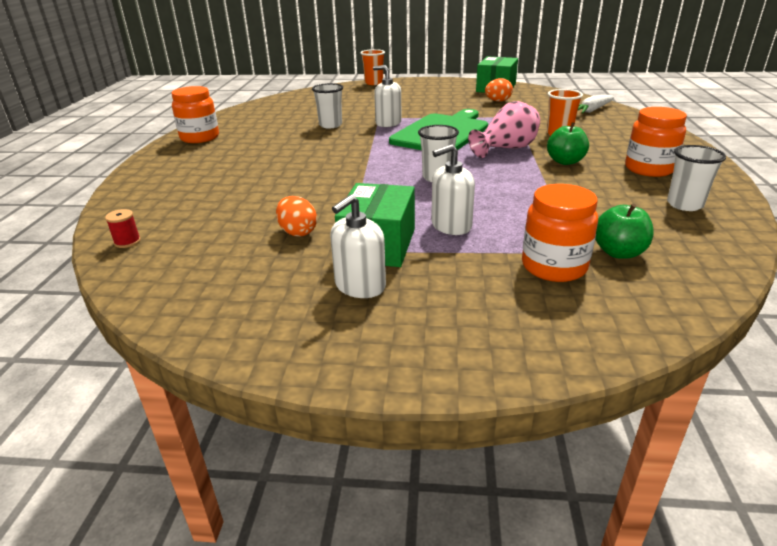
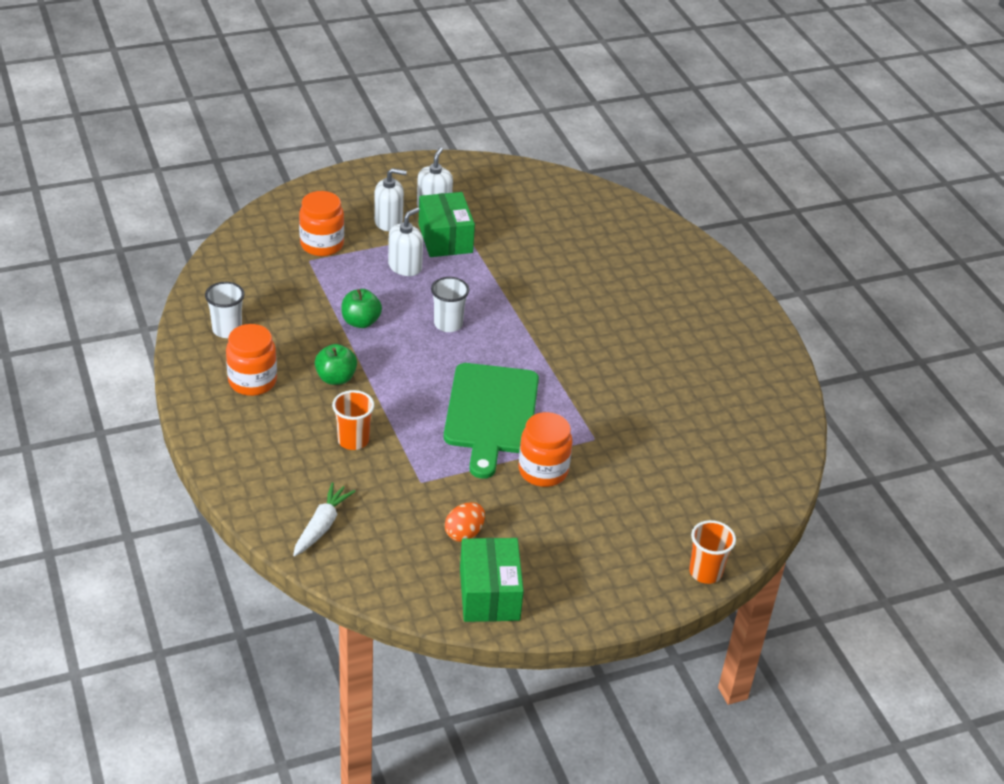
camera: 150 degrees right, 10 degrees up
(127, 242) = (616, 206): red spool -> none
(200, 138) = (751, 342): orange jar -> orange jar (543, 471)
(297, 232) = (510, 238): orange egg -> none
(330, 125) = (636, 404): white cup -> none
(388, 123) = (571, 425): white soap dispenser -> white soap dispenser (388, 221)
(506, 149) = (403, 391): pink vase -> none
(618, 252) = (280, 265): green apple -> green apple (361, 322)

